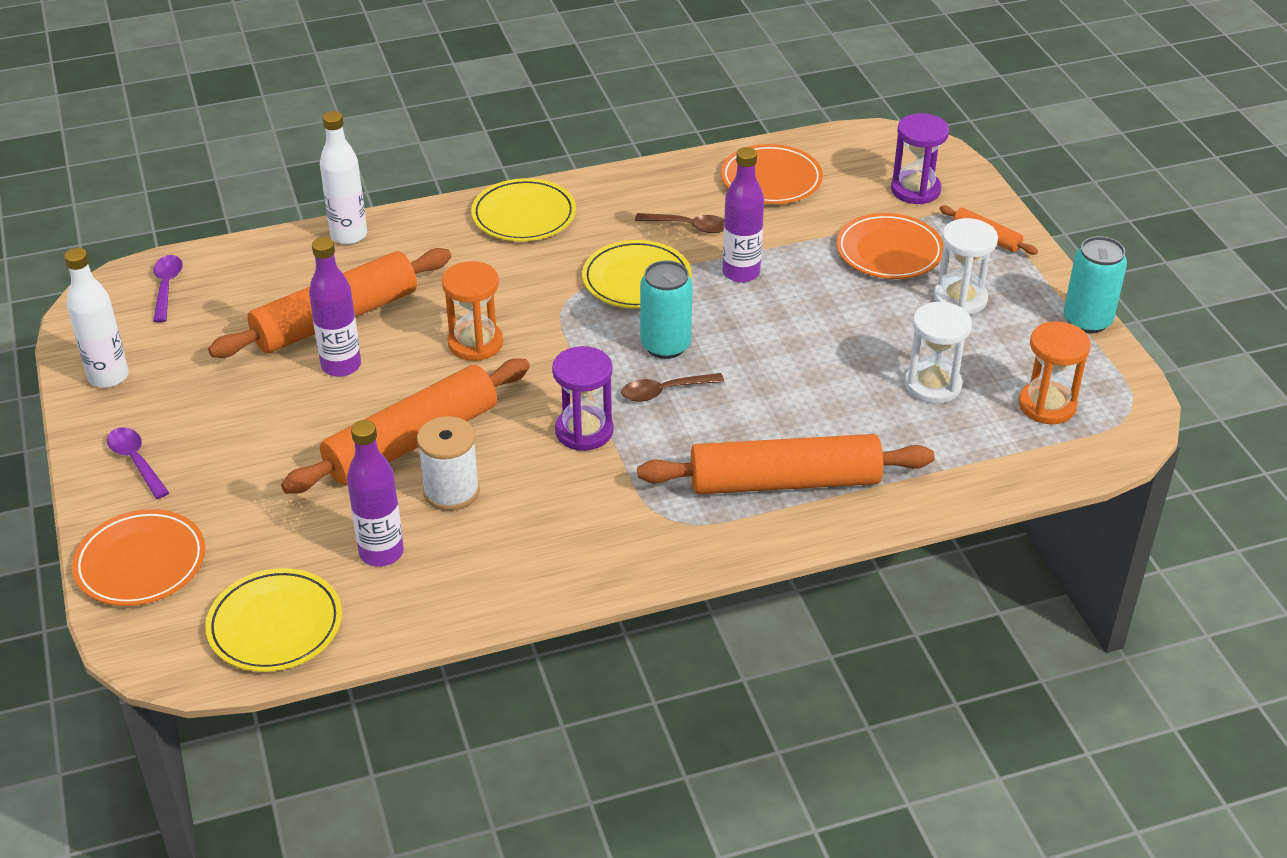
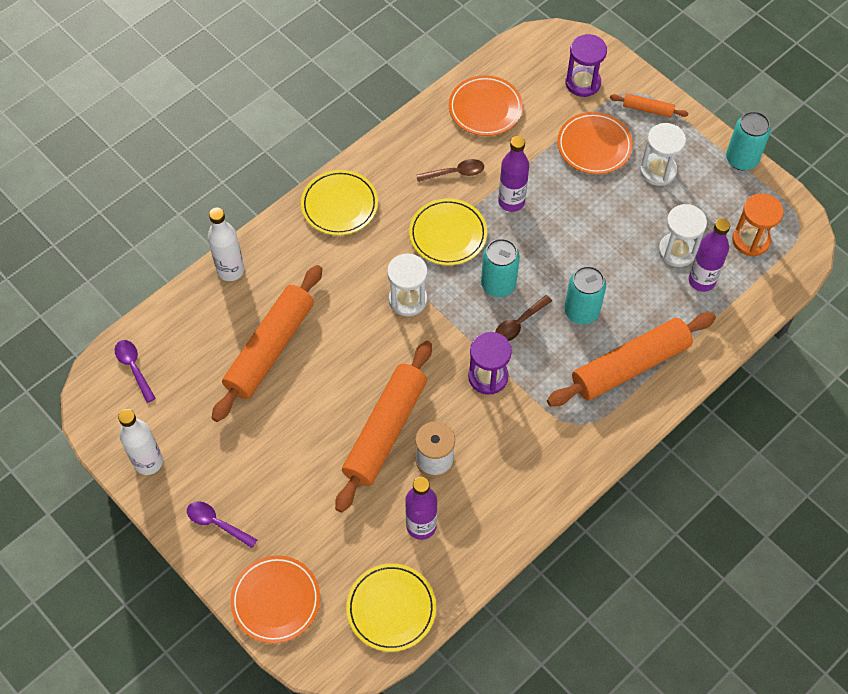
camera: 25 degrees left, 20 degrees up
(341, 366) = (300, 387): purple bottle -> purple bottle (701, 281)
(475, 343) = (376, 332): orange hourglass -> none
(539, 325) = (408, 299): none -> white hourglass
(757, 405) = (581, 311): none -> turquoise can

